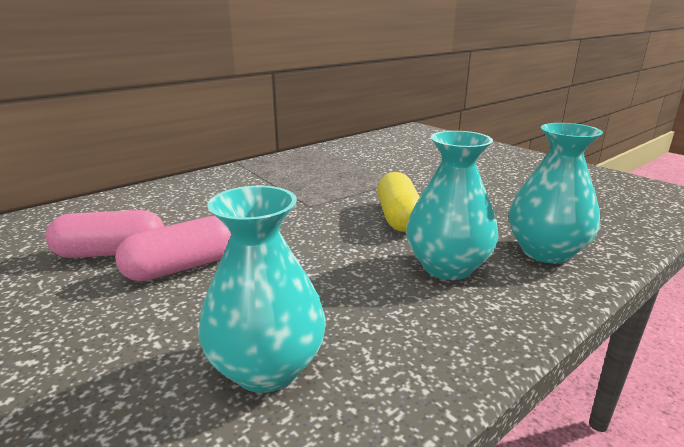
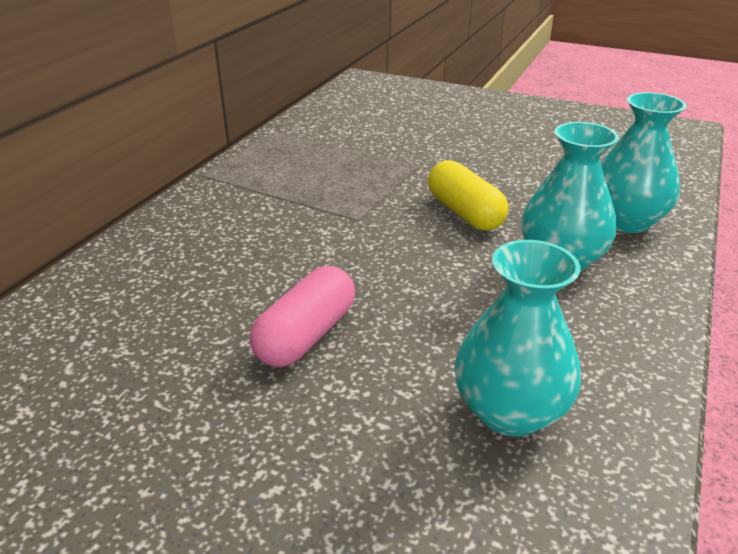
camera: 25 degrees left, 10 degrees up
(111, 253) = (198, 342): pink capsule -> none

